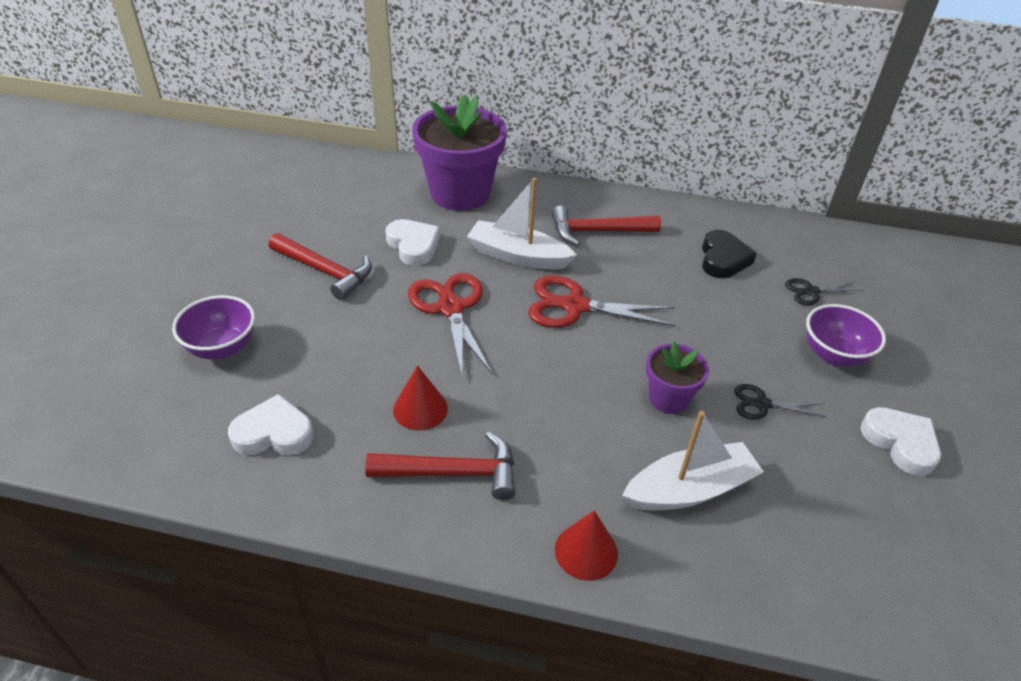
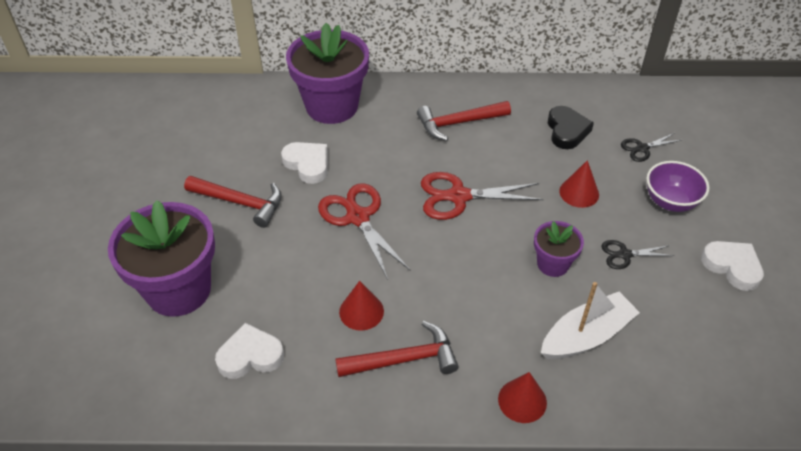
camera: 10 degrees left, 5 degrees up
(222, 348) = (178, 290): purple bowl -> purple flower pot
(518, 256) = (399, 158): white boat -> none
(721, 326) = (579, 192): none -> red cone

